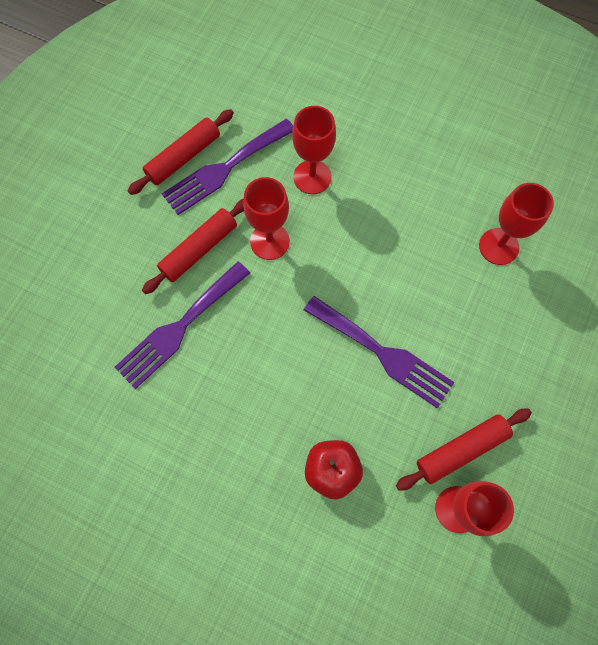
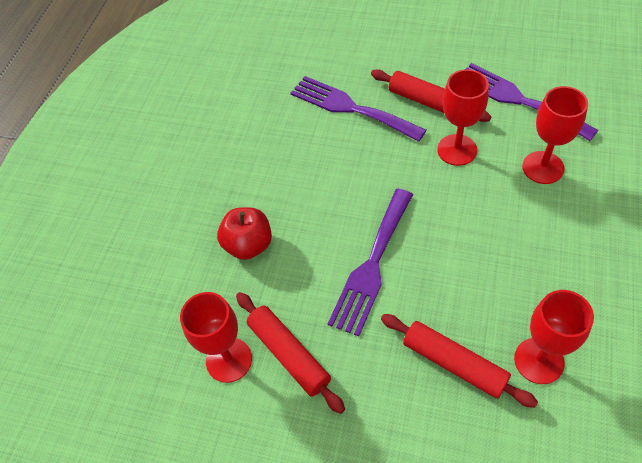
camera: 85 degrees right, 15 degrees down
(183, 157) = (515, 69): red rolling pin -> red rolling pin (454, 363)

